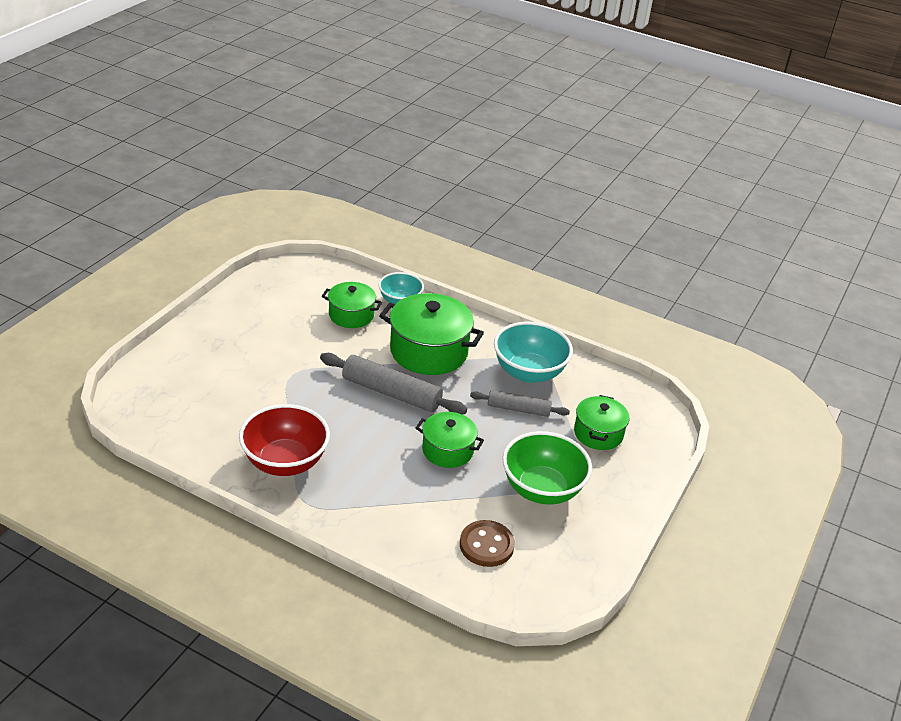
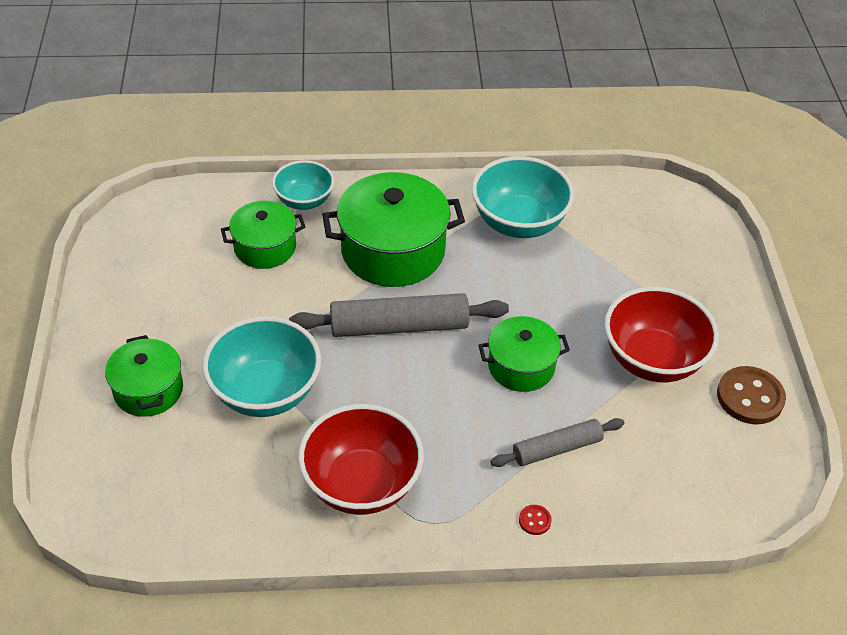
camera: 30 degrees left, 10 degrees up
(277, 389) = (265, 392): none -> turquoise bowl
(370, 535) = (534, 520): none -> red button
(486, 545) = (658, 459): brown button -> brown button (750, 397)
(518, 409) = (547, 274): grey rolling pin -> grey rolling pin (557, 449)
(542, 489) = (653, 360): green bowl -> red bowl
(598, 433) = (648, 261): green pot -> green pot (148, 390)

